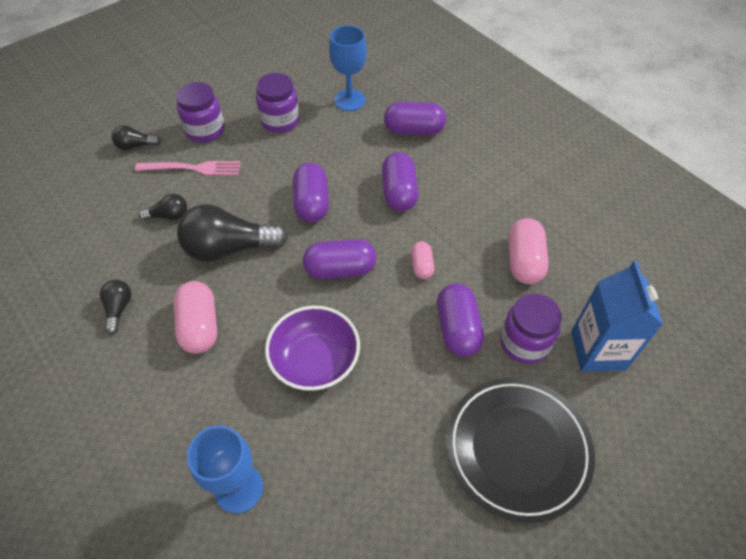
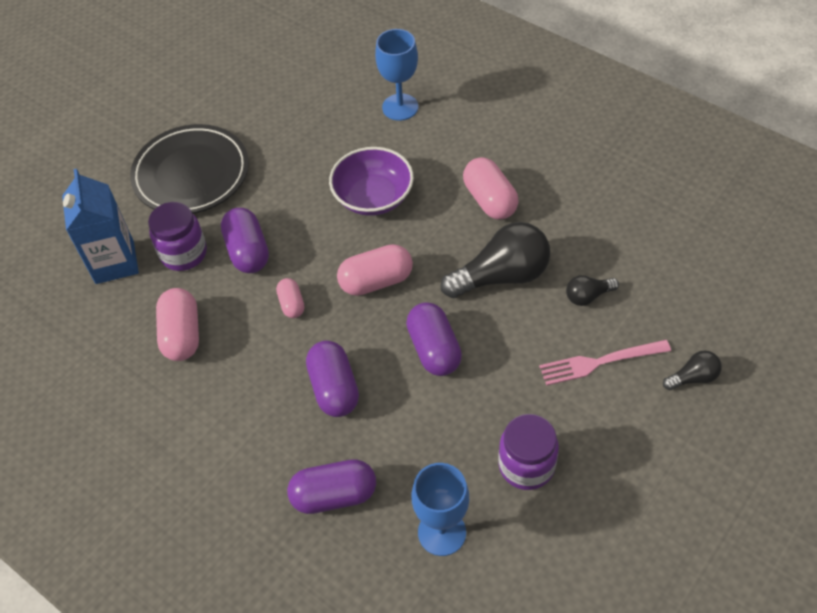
camera: 170 degrees right, 0 degrees up
(119, 309) = (574, 197): black light bulb -> none
(205, 130) = (619, 424): purple jar -> none
(340, 269) = (376, 281): purple capsule -> pink capsule

